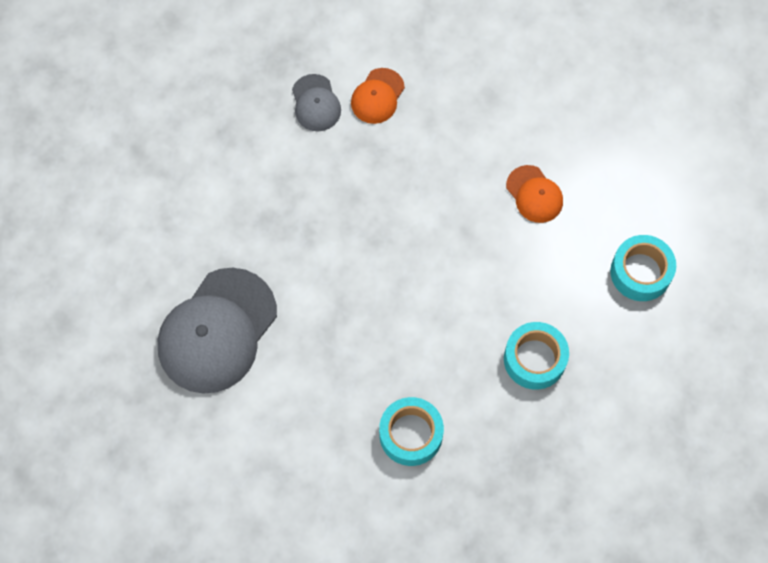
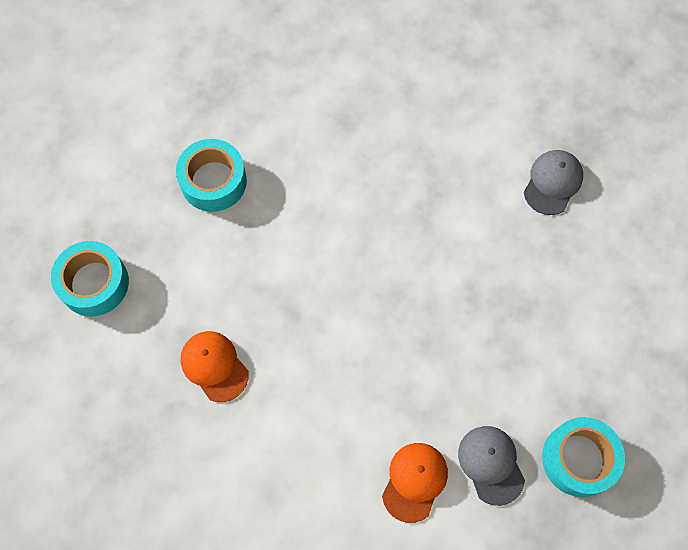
camera: 175 degrees right, 0 degrees up
(217, 331) = (553, 183): grey cap -> grey cap, size x0.49
(411, 434) = (338, 100): turquoise tape -> turquoise tape (578, 459)

